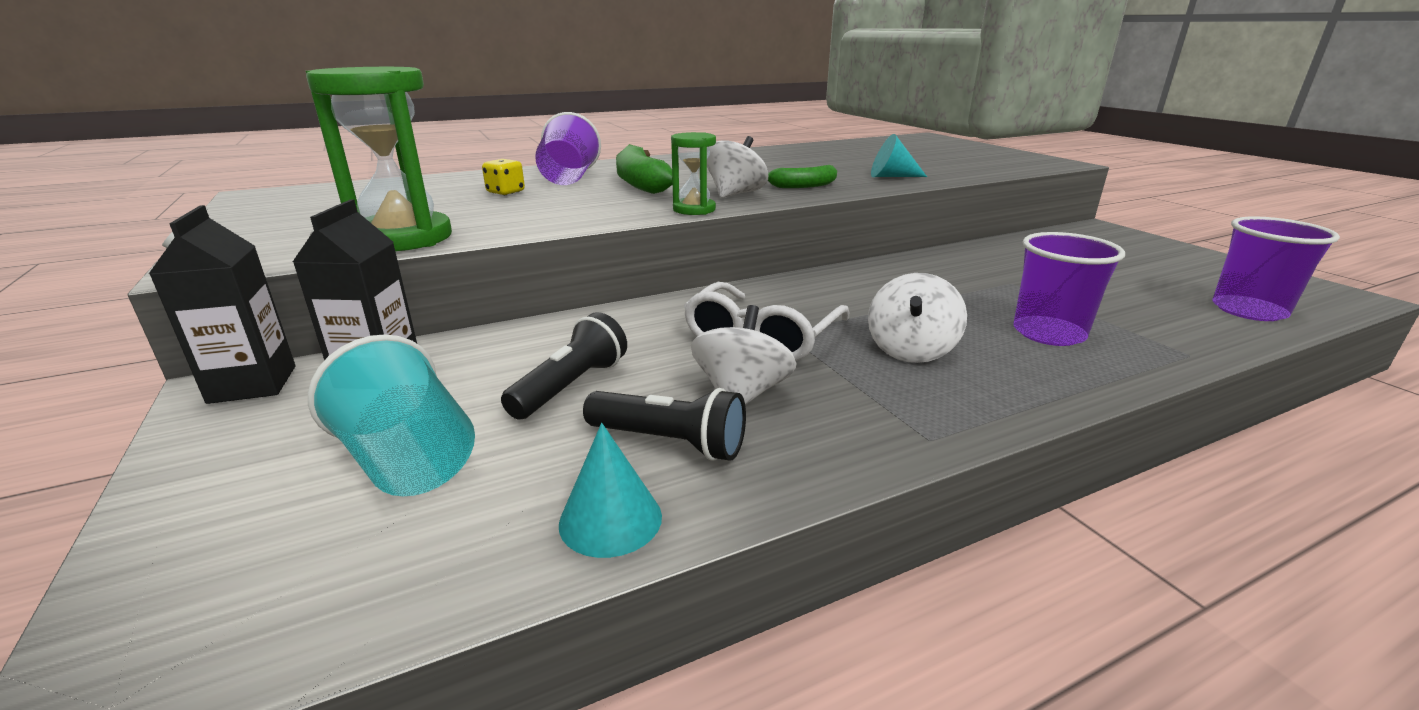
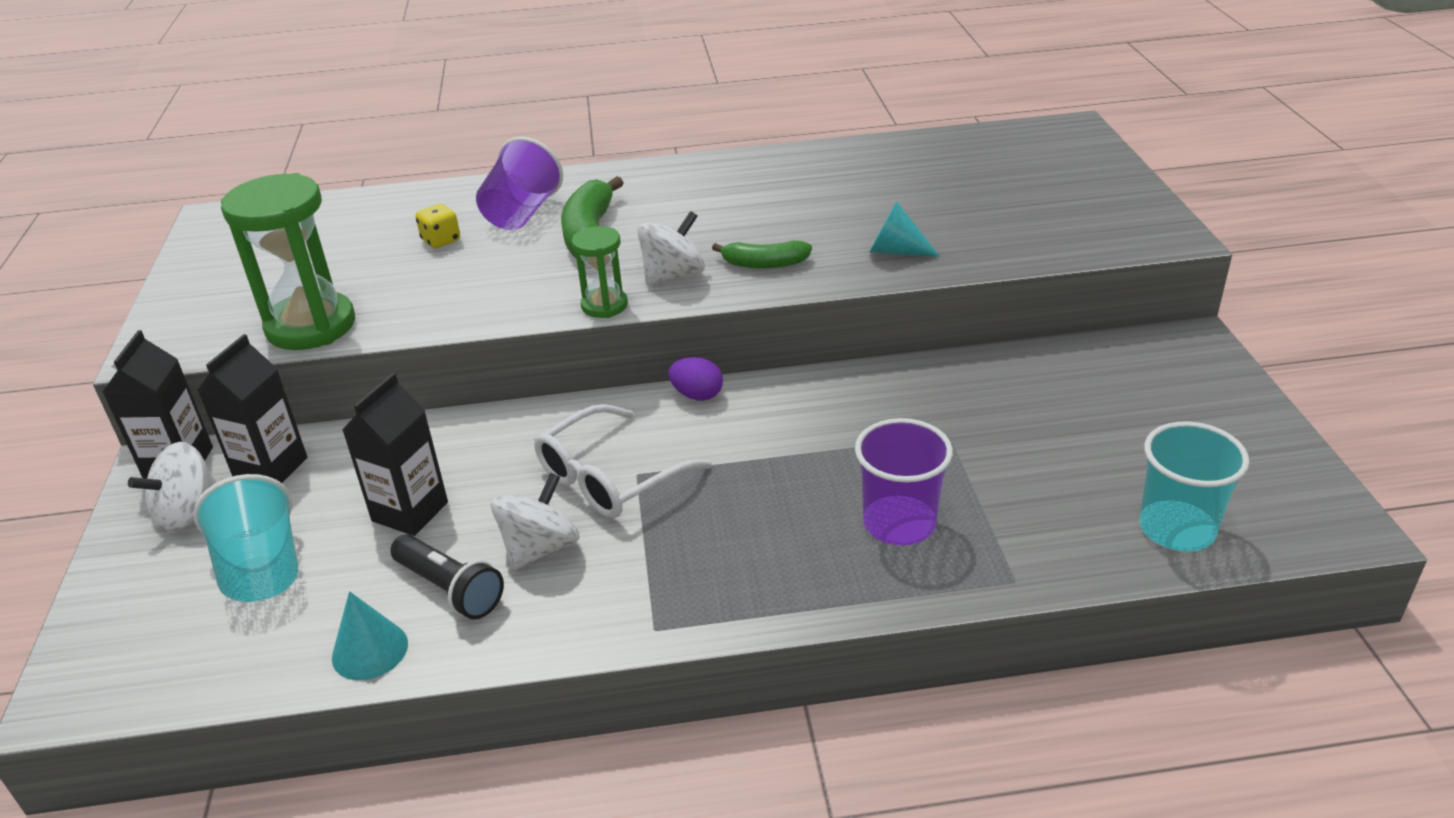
camera: 20 degrees right, 10 degrees up
(571, 386) = (410, 511): black flashlight -> black carton
(786, 282) = (697, 395): none -> purple egg
(910, 350) = (735, 522): white spinning top -> white spinning top (188, 513)
(1248, 310) = (1177, 529): purple cup -> turquoise cup

